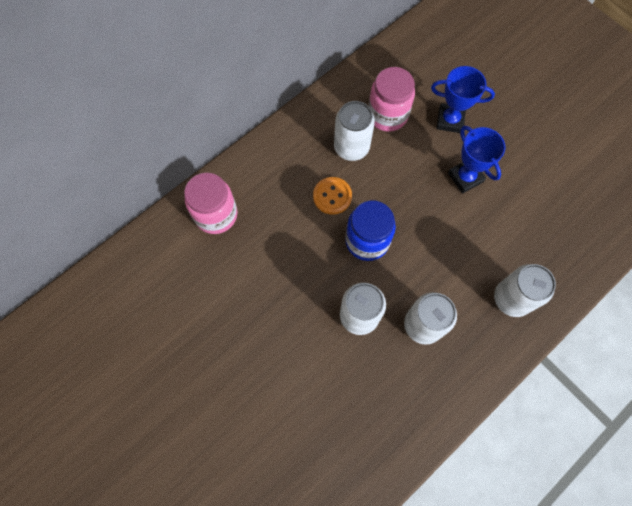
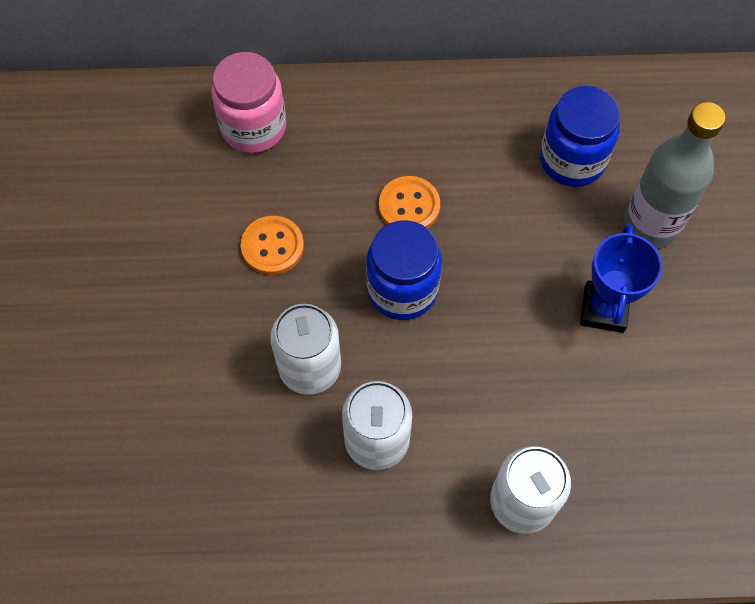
camera: 40 degrees right, 5 degrees down
(284, 269) = (272, 246): none -> orange button
(351, 147) = (488, 166): white can -> none
(387, 115) = (572, 160): pink jar -> blue jar
(450, 120) = (651, 225): blue trophy -> grey bottle

